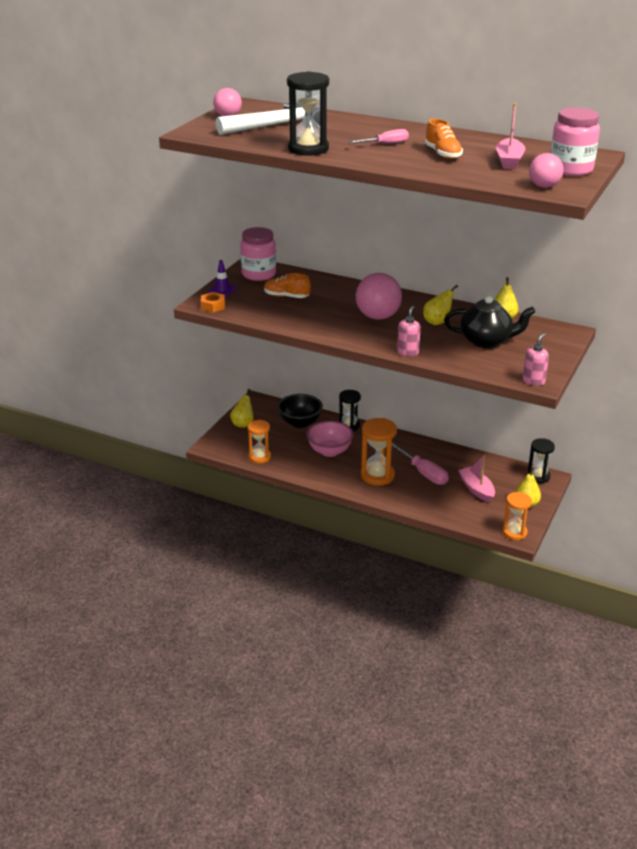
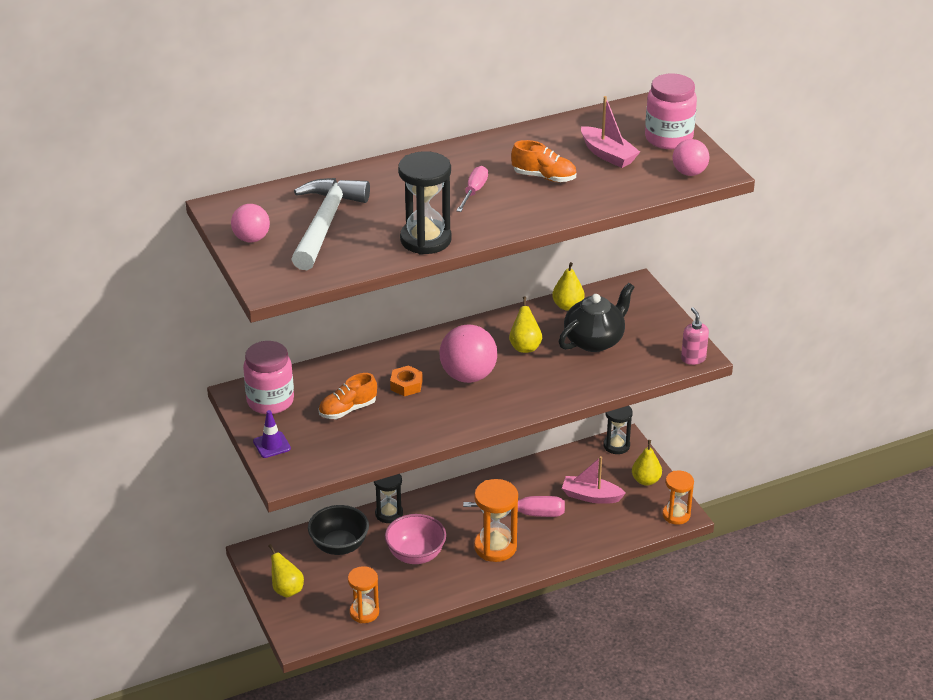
camera: 50 degrees left, 5 degrees up
(213, 306) = (301, 471): orange nut -> orange nut (406, 385)
(408, 352) = (559, 398): pink soap dispenser -> none

